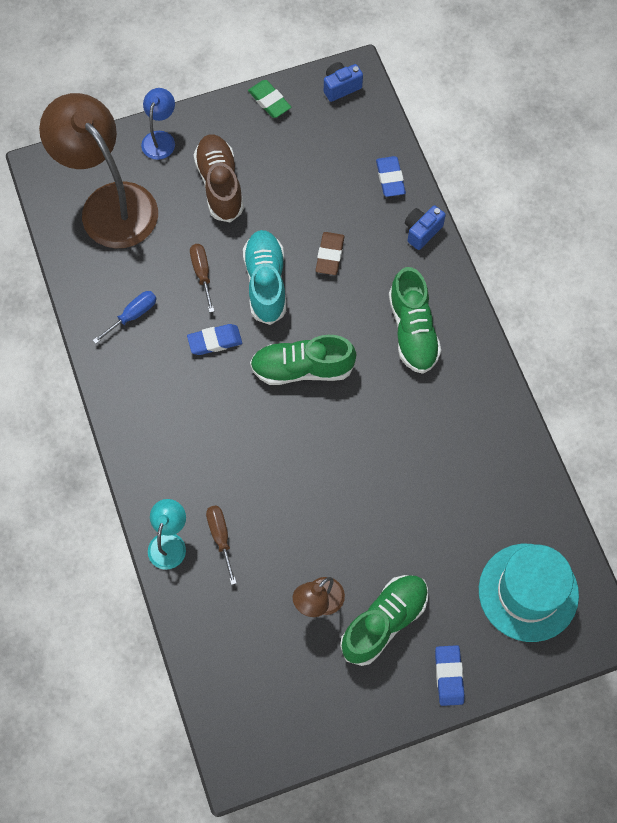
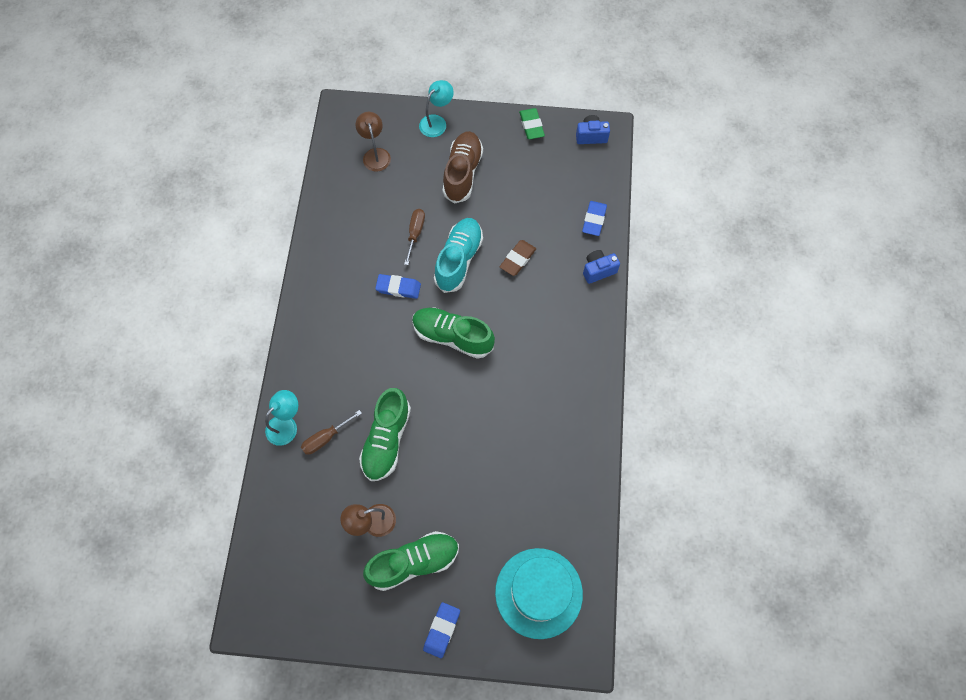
camera: 25 degrees right, 0 degrees up
(109, 203) = (375, 154): brown lamp -> brown lamp, size x0.45
(133, 315) = (349, 243): blue screwdriver -> none
(160, 139) = (436, 122): blue lamp -> turquoise lamp
(220, 537) = (325, 438): brown screwdriver -> brown screwdriver turned 135 degrees counterclockwise
(412, 331) = (552, 344): green shoe -> green shoe (386, 440)

